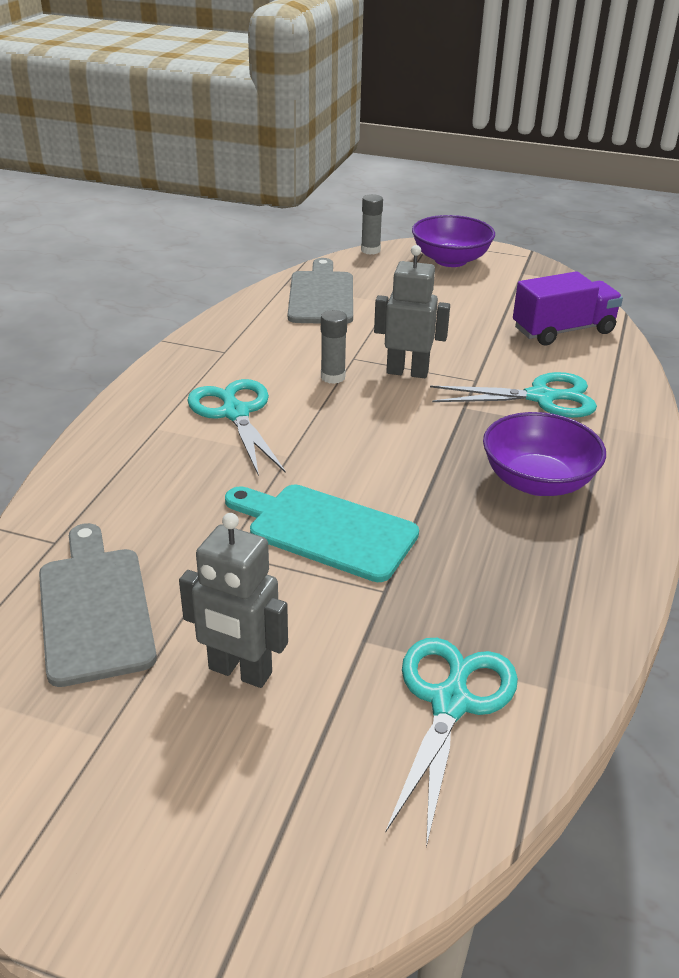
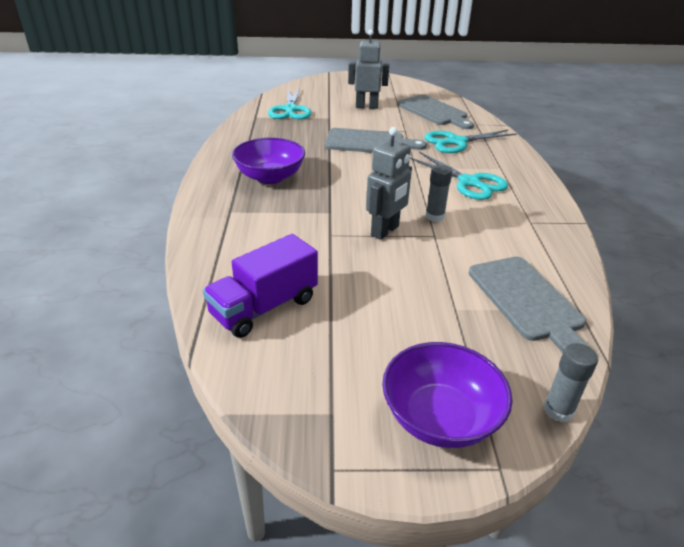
camera: 160 degrees right, 0 degrees up
(325, 530) = (369, 142): turquoise cutting board -> grey cutting board
(407, 372) = (385, 231): grey robot -> grey robot turned 45 degrees counterclockwise
(541, 397) = (276, 229): turquoise scissors -> turquoise scissors (456, 142)

